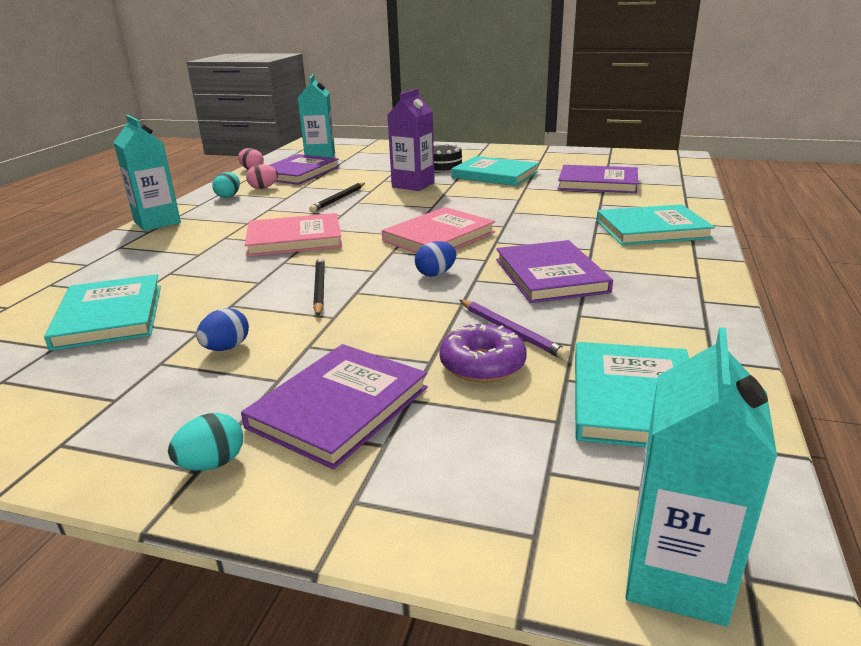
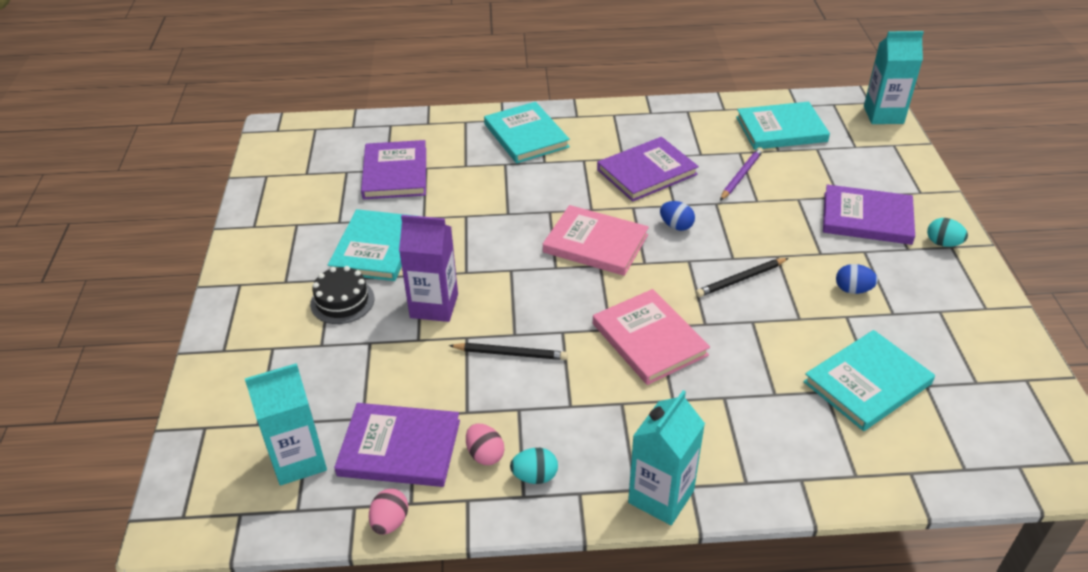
camera: 110 degrees left, 15 degrees up
(482, 364) = (786, 179): purple donut -> none

